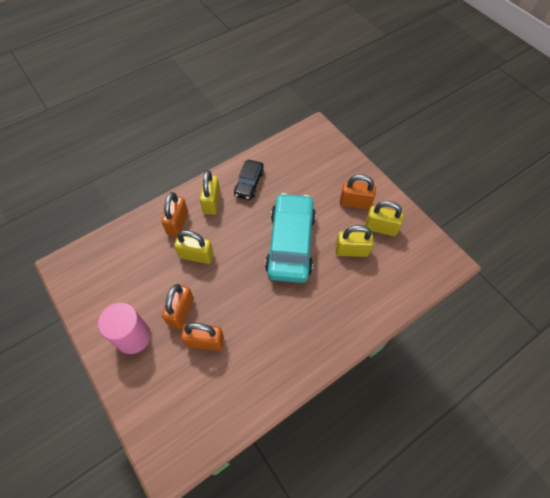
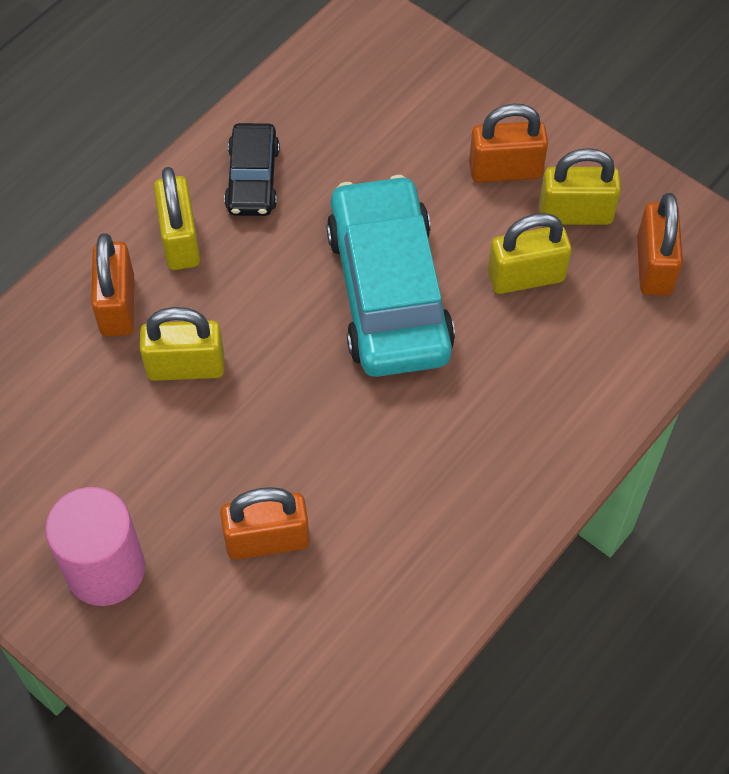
camera: 15 degrees left, 0 degrees up
(181, 312) = (193, 492): orange padlock -> orange padlock (654, 266)

